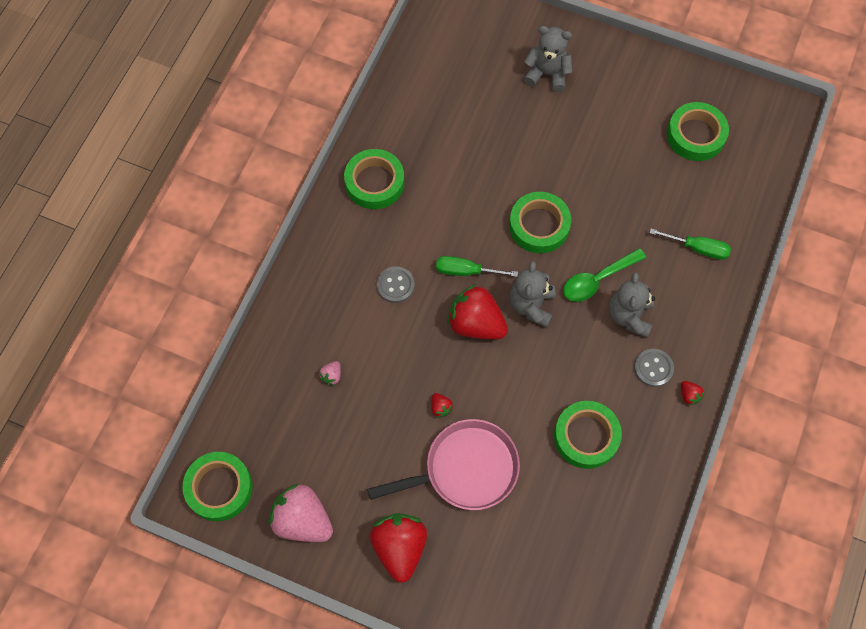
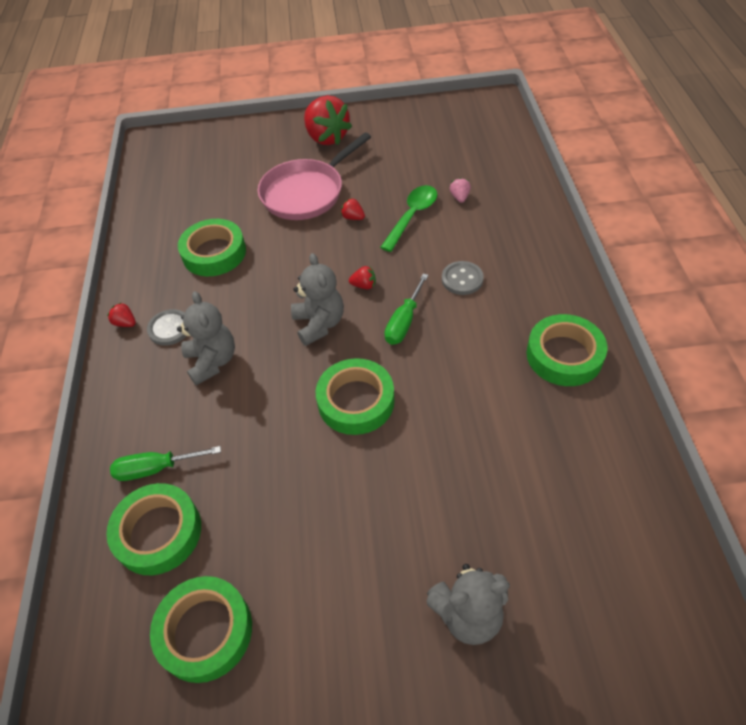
camera: 155 degrees right, 15 degrees down
(219, 488) = (480, 112): green tape -> green tape (158, 532)
(302, 520) = (407, 122): pink strawberry -> none
(466, 271) = (404, 322): green screwdriver -> green screwdriver turned 135 degrees clockwise
(476, 323) = (364, 285): red strawberry -> red strawberry, size x0.41
(597, 279) = (262, 379): green spoon -> green spoon (412, 216)

